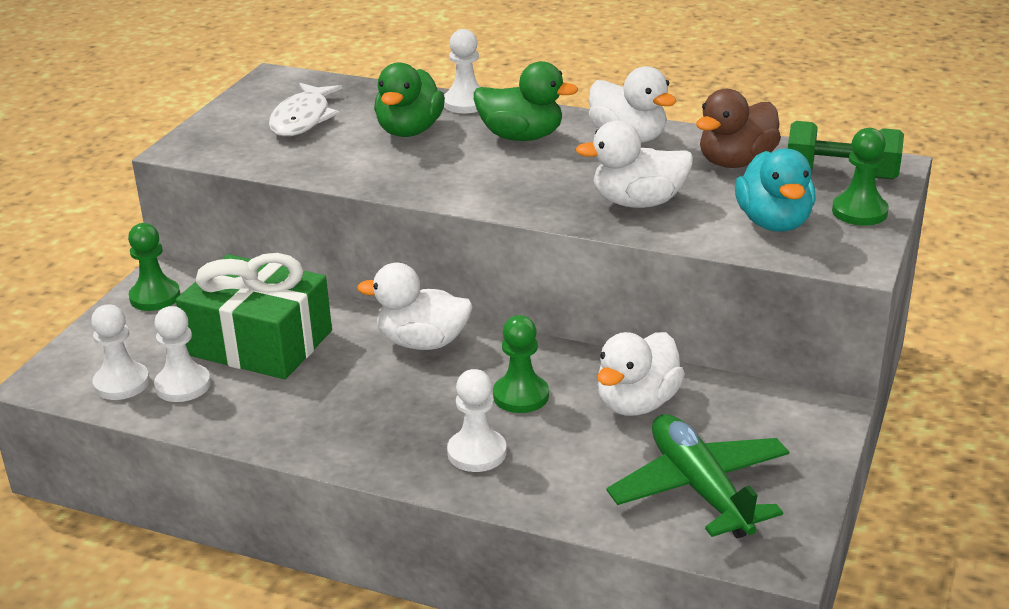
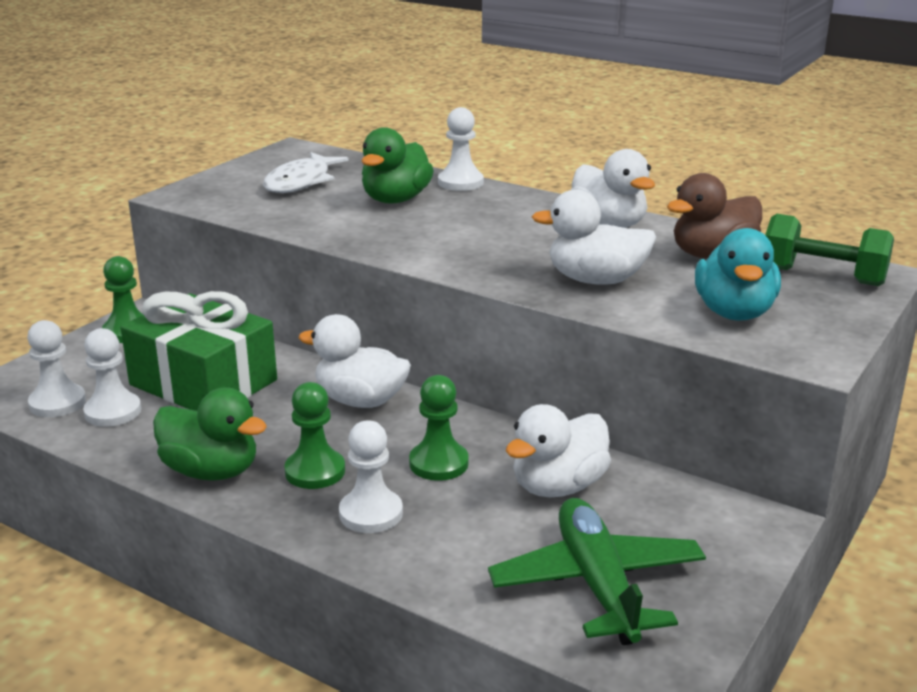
camera: 10 degrees right, 5 degrees down
(521, 137) = (502, 214): green duck -> green duck (211, 471)
(859, 212) = (832, 312): green pawn -> green pawn (315, 471)

